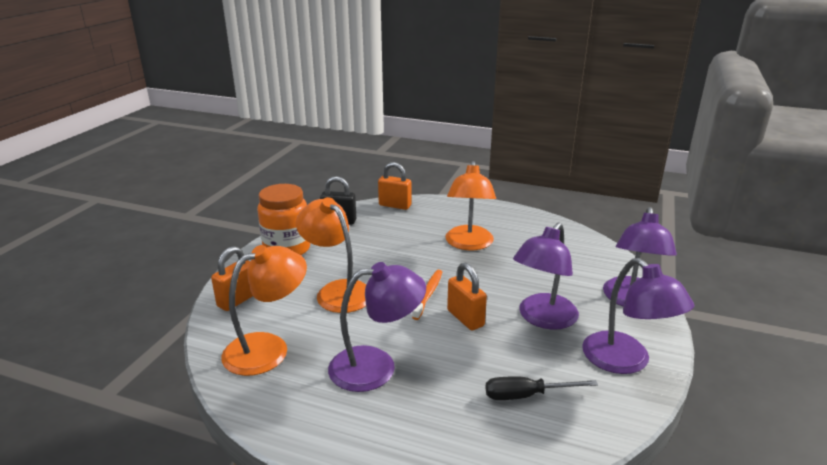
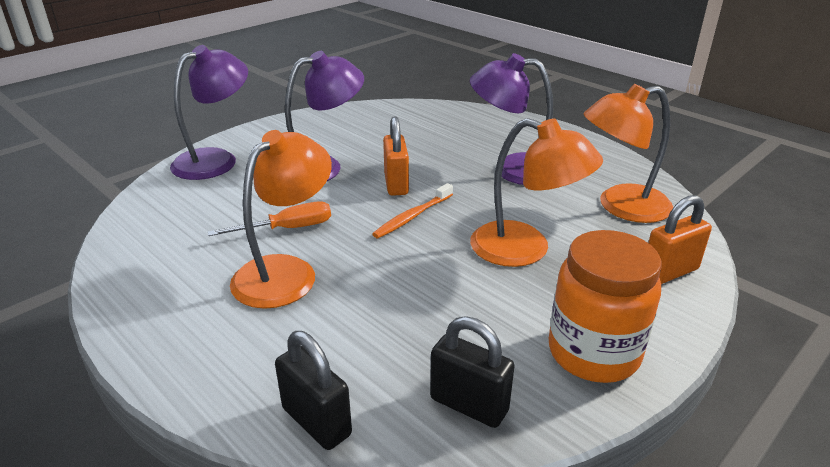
camera: 155 degrees left, 5 degrees up
(337, 291) = (525, 249): orange lamp -> orange lamp turned 45 degrees counterclockwise
(395, 205) = (316, 421): orange padlock -> black padlock
(499, 265) = (287, 229): none -> orange screwdriver
(526, 395) = (404, 129): black screwdriver -> none
(625, 361) = (302, 128): purple lamp -> none

